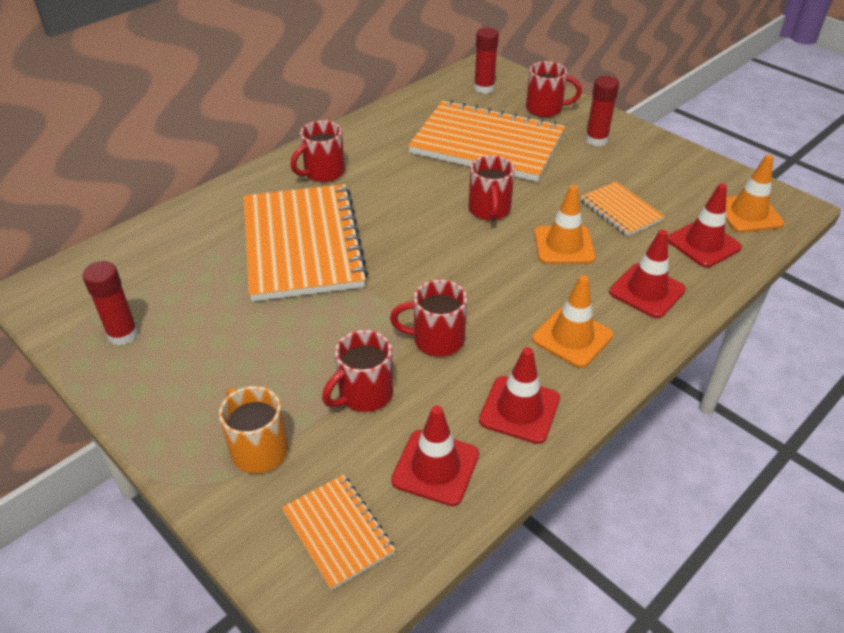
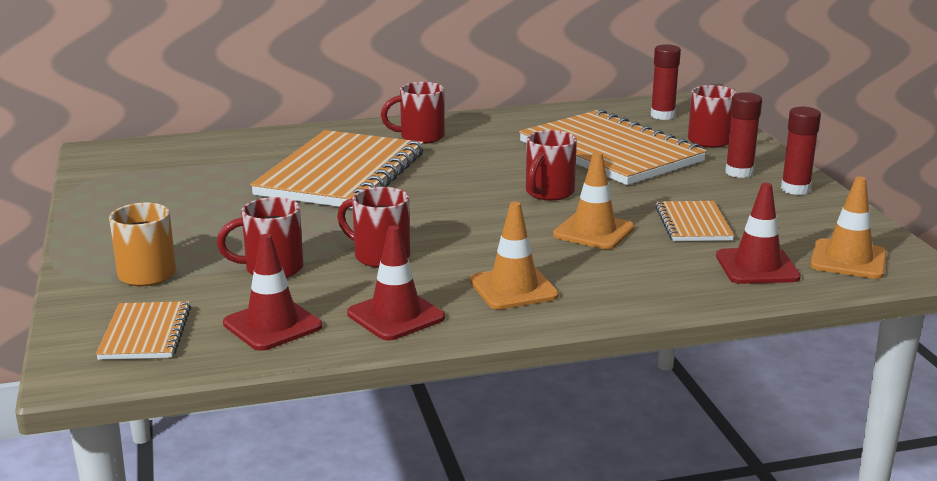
camera: 30 degrees right, 20 degrees down
(123, 334) = (132, 188): red glue stick -> red glue stick (795, 189)
(647, 291) = (639, 281): red traffic cone -> none

